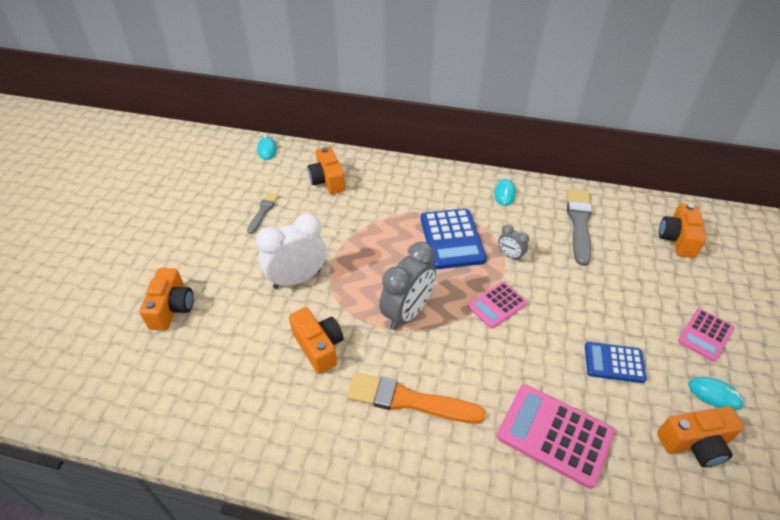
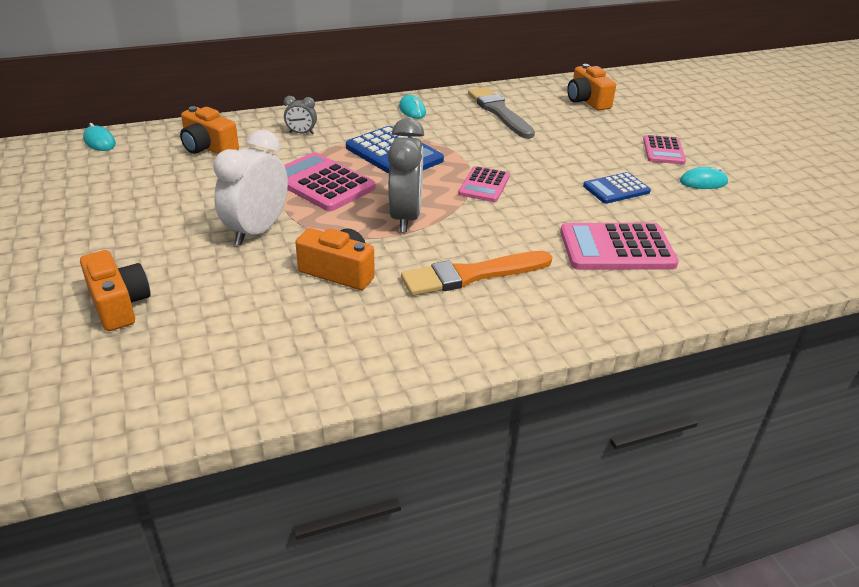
camera: 35 degrees left, 10 degrees down
(263, 212) = (153, 192): grey brush -> none
(375, 249) = (322, 183): none -> pink calculator
(510, 255) = (461, 149): grey clock -> grey clock (301, 133)
(695, 443) = (718, 214): orange camera -> none

